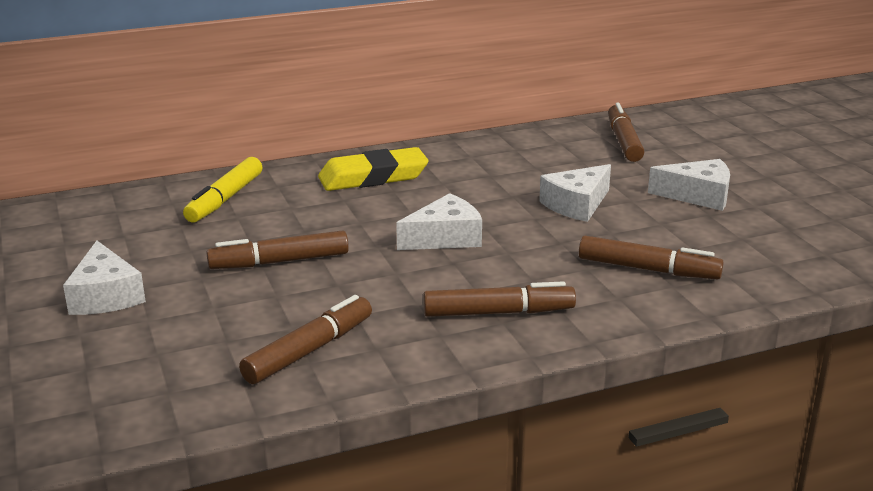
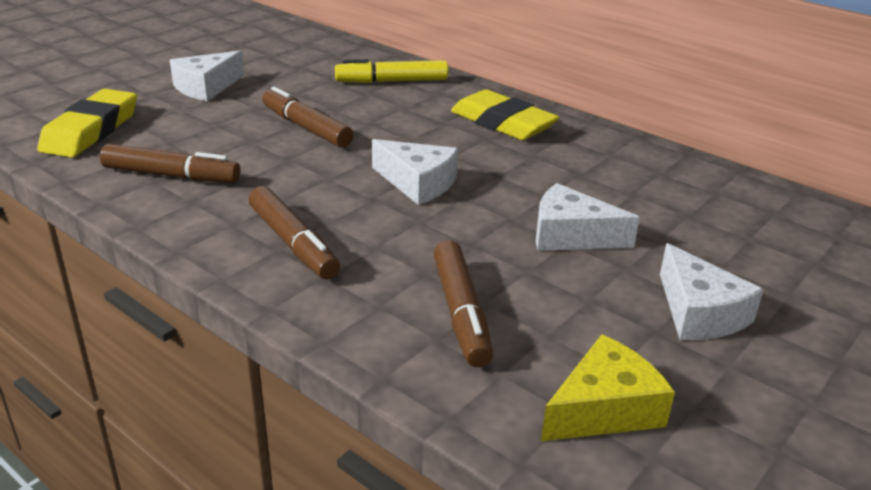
camera: 60 degrees right, 5 degrees up
(137, 385) = (91, 131): none -> yellow eraser
(624, 141) = (782, 230): brown marker -> none
(777, 253) = (604, 409): none -> yellow cheese

